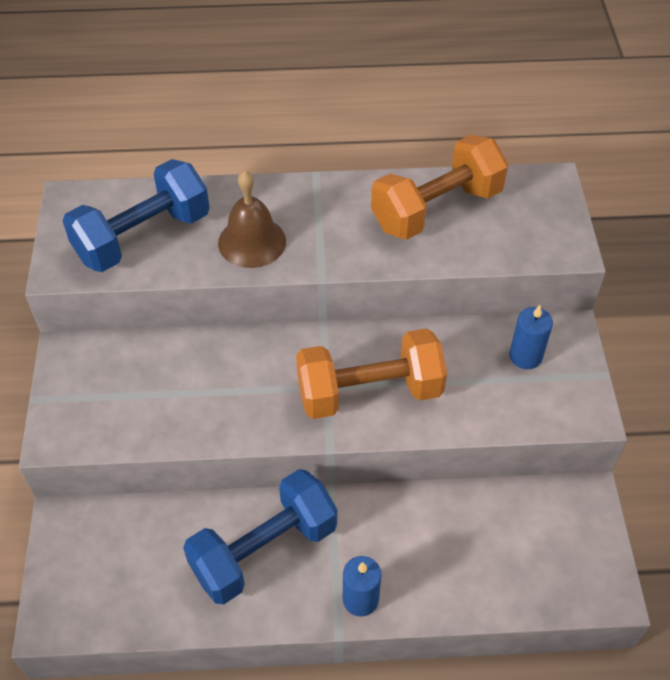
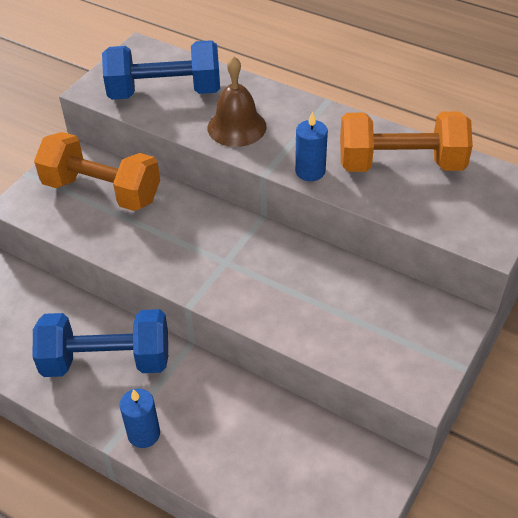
camera: 35 degrees right, 5 degrees down
(369, 392) = (253, 281): orange dumbbell -> orange dumbbell (102, 191)
(525, 356) = (403, 318): blue candle -> blue candle (310, 171)

